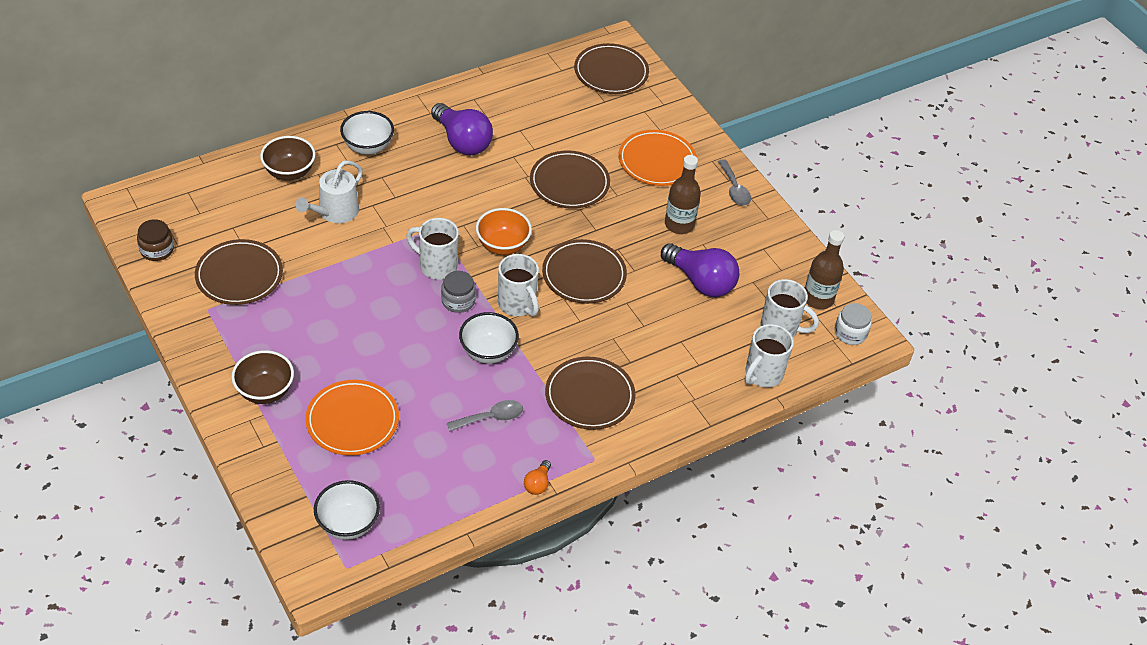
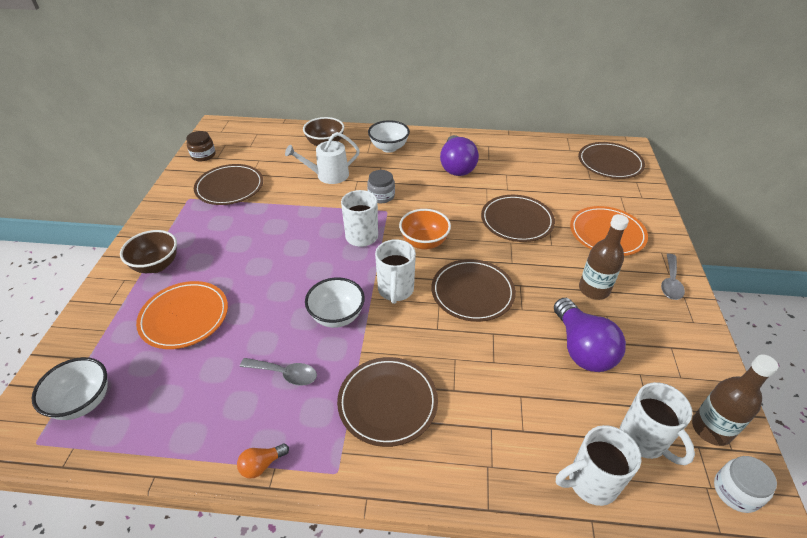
camera: 40 degrees right, 5 degrees down
(458, 301) = (352, 266): grey jar -> grey jar (381, 196)

